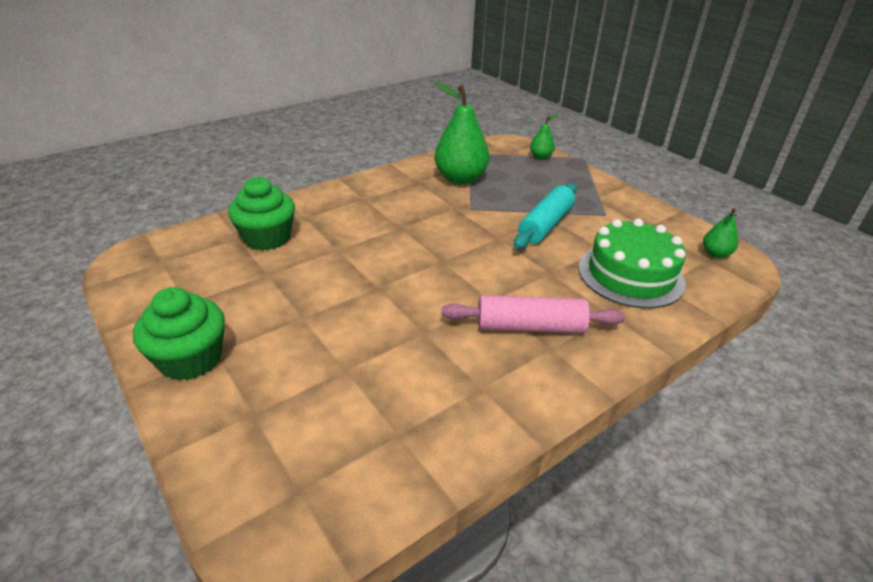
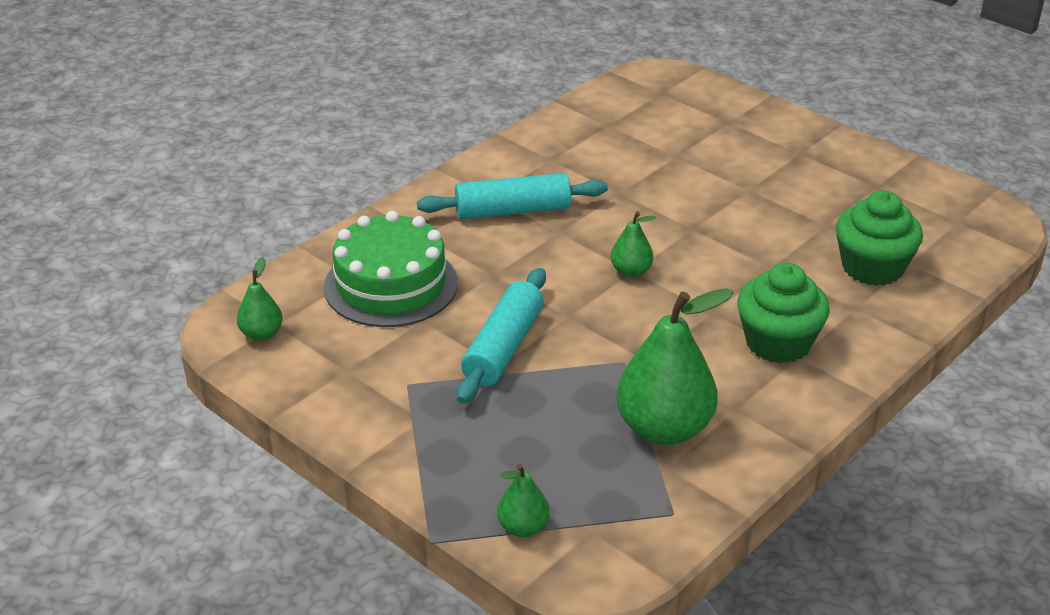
camera: 170 degrees right, 0 degrees up
(190, 359) = (816, 145): green cupcake -> green cupcake (778, 343)
(444, 259) = (631, 271): none -> green pear
(530, 326) = (513, 211): pink rolling pin -> turquoise rolling pin

